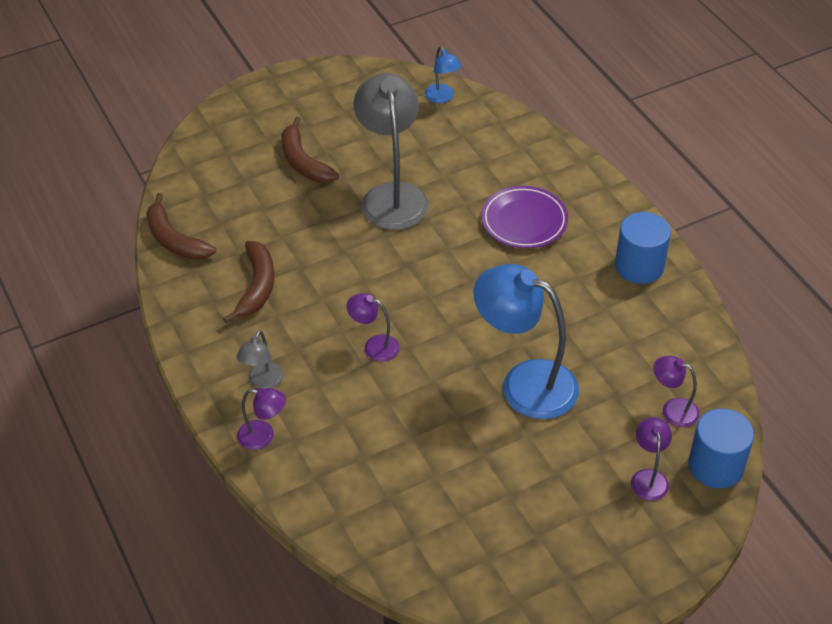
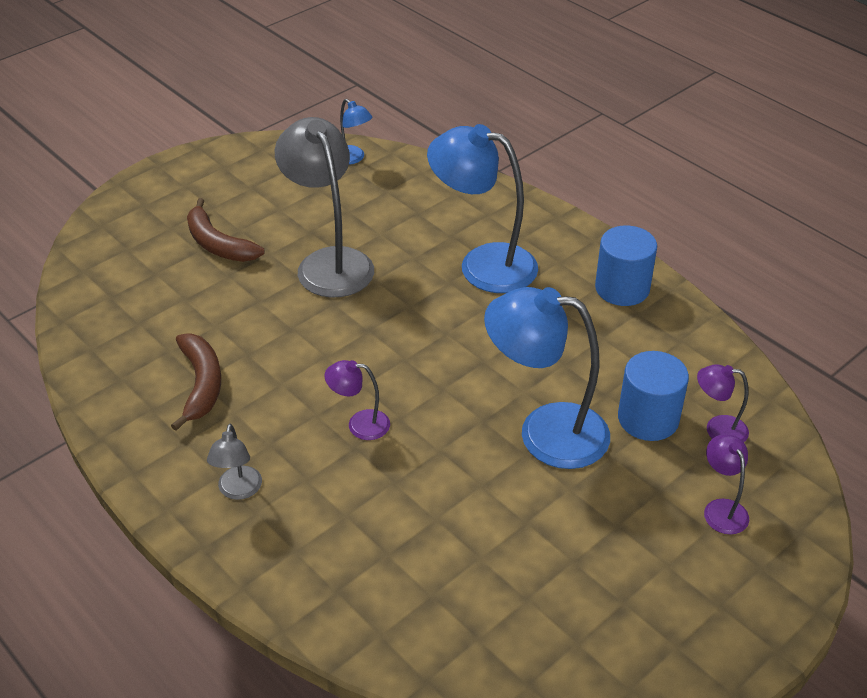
camera: 15 degrees left, 5 degrees down
(174, 240) = (87, 350): brown banana -> none
(263, 436) = (257, 554): purple lamp -> none
(524, 221) = (483, 264): purple plate -> blue lamp
(715, 466) = (788, 480): blue cylinder -> blue cylinder (648, 419)

